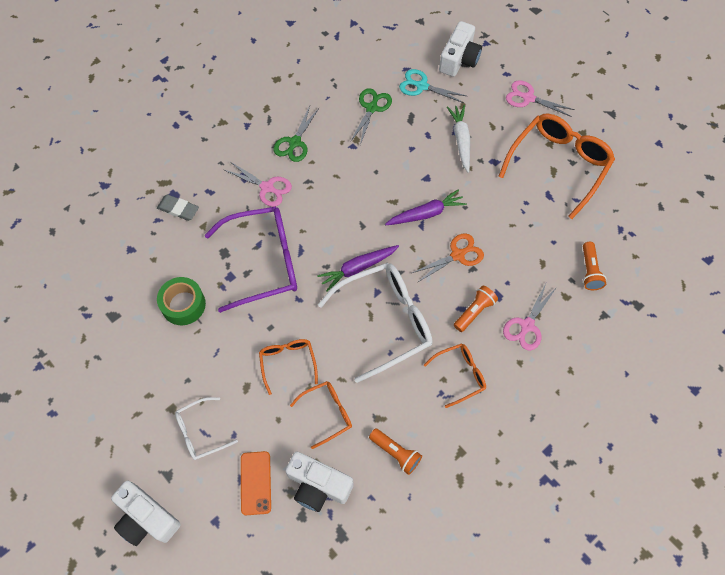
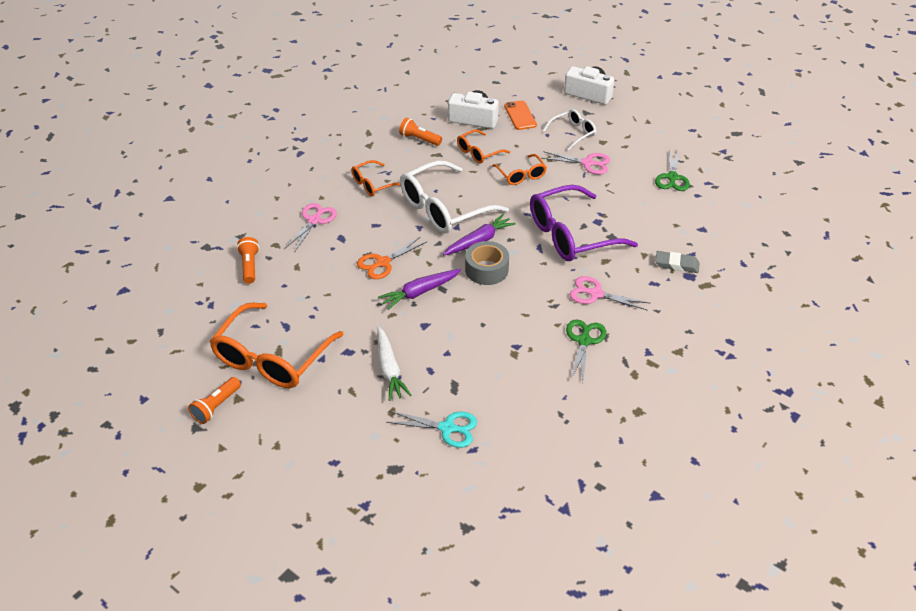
camera: 170 degrees right, 20 degrees down
(183, 305) = (629, 198): green tape -> none
(359, 231) = (486, 269): none -> grey tape
(371, 108) = (505, 391): green scissors -> green scissors (672, 177)
(459, 59) = (401, 474): white camera -> none
(474, 312) = (363, 224): orange flashlight -> orange flashlight (216, 406)
(528, 98) = (305, 432): pink scissors -> pink scissors (587, 163)

